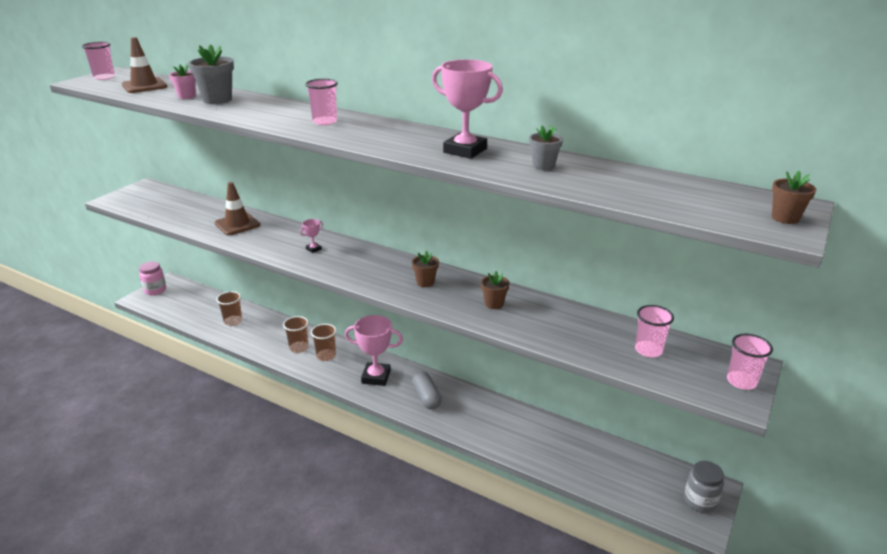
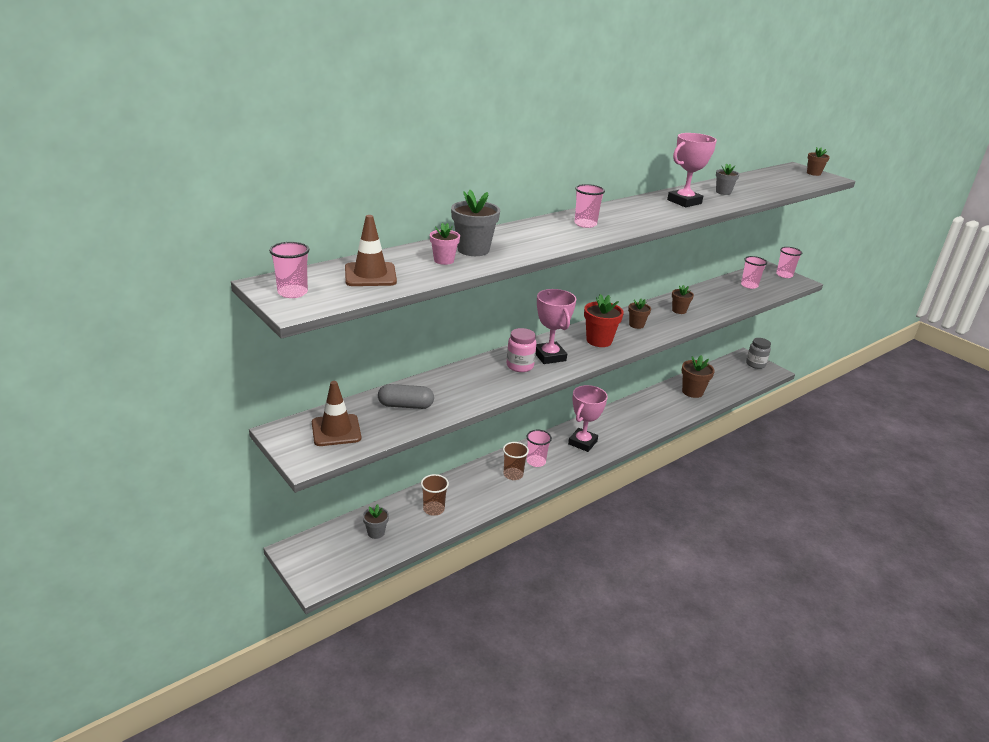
camera: 70 degrees left, 0 degrees up
(155, 290) = (307, 564): pink jar -> pink jar (520, 366)
(196, 305) = (376, 532): none -> grey flower pot
(237, 224) = (463, 385): brown traffic cone -> brown traffic cone (336, 430)
(313, 249) = (549, 356): pink trophy -> pink trophy, size x2.25
(326, 356) = (536, 462): brown cup -> pink cup
(367, 267) = (599, 341): none -> red flower pot
(426, 397) = (621, 426): grey capsule -> grey capsule (405, 405)
(552, 443) = (692, 392): none -> brown flower pot

